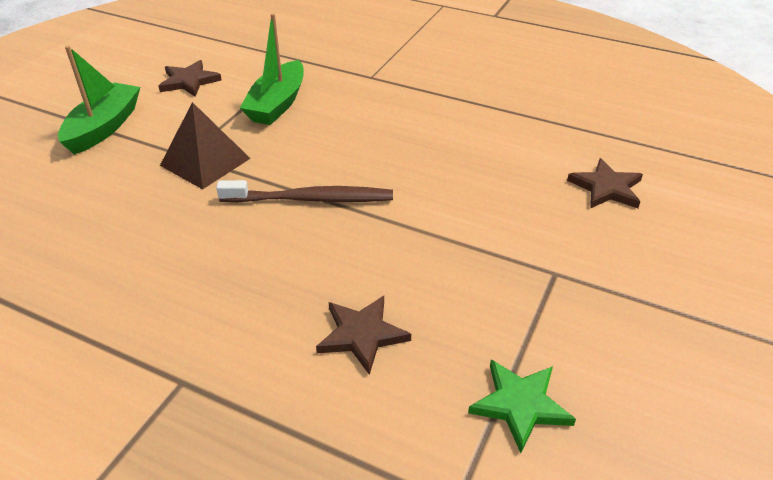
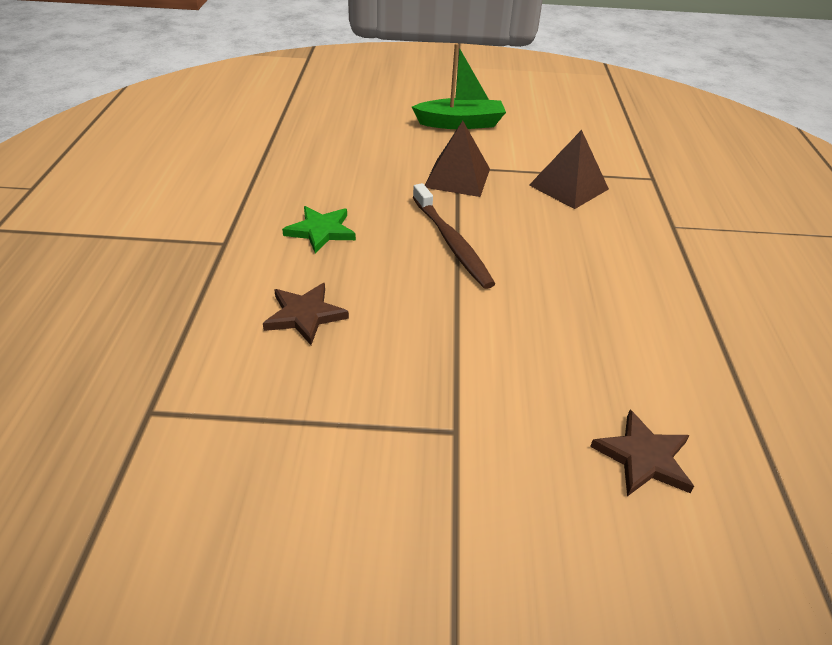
camera: 65 degrees right, 0 degrees up
(189, 81) = (555, 136): brown star -> none
(277, 104) = (569, 187): green boat -> brown pyramid
(520, 405) = (263, 434): green star -> green star (321, 231)

